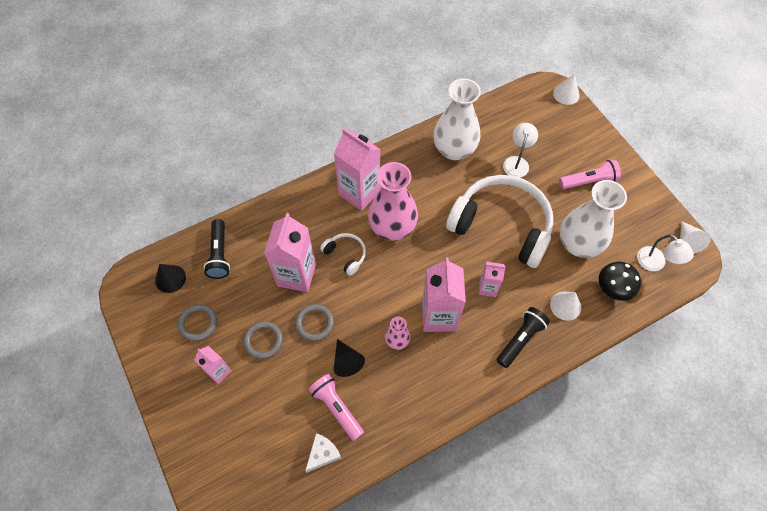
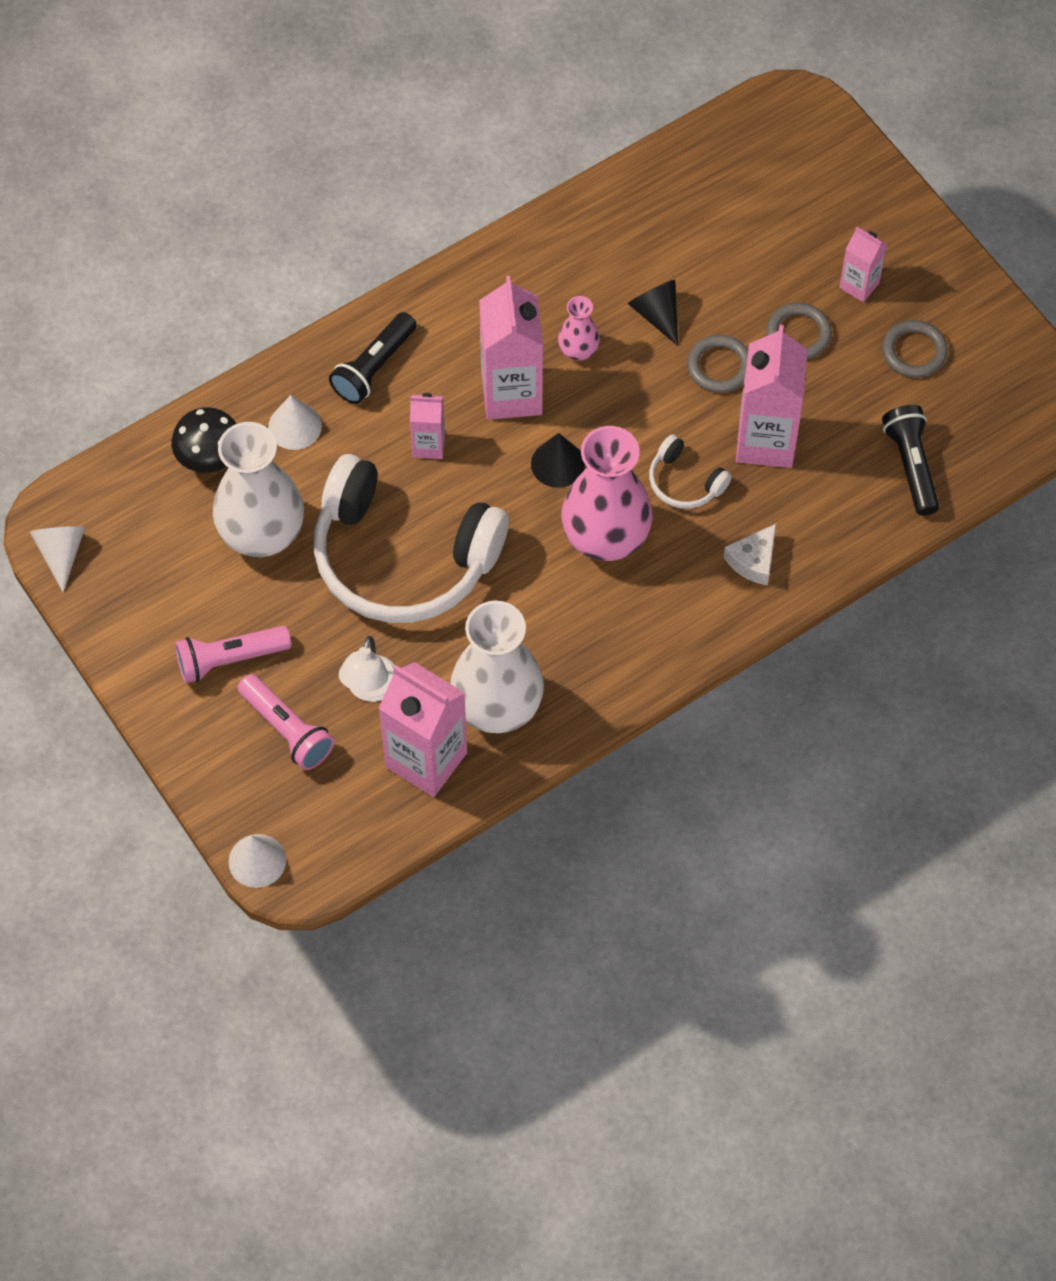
camera: 175 degrees right, 0 degrees up
(170, 278) = (984, 418): black cone -> black cone (557, 463)
(323, 454) = (673, 192): white cheese -> white cheese (753, 561)
(337, 408) = (662, 250): pink flashlight -> pink flashlight (287, 729)
(359, 193) = (676, 600): pink carton -> pink carton (426, 760)
(655, 263) = (126, 510): white lamp -> none

